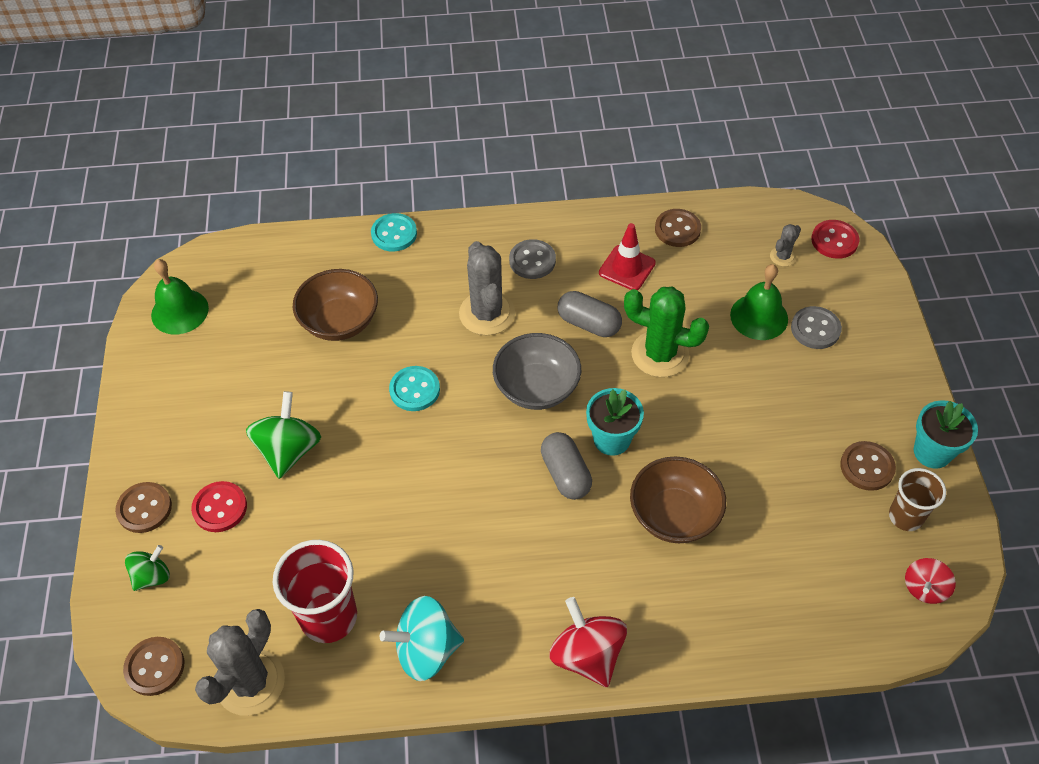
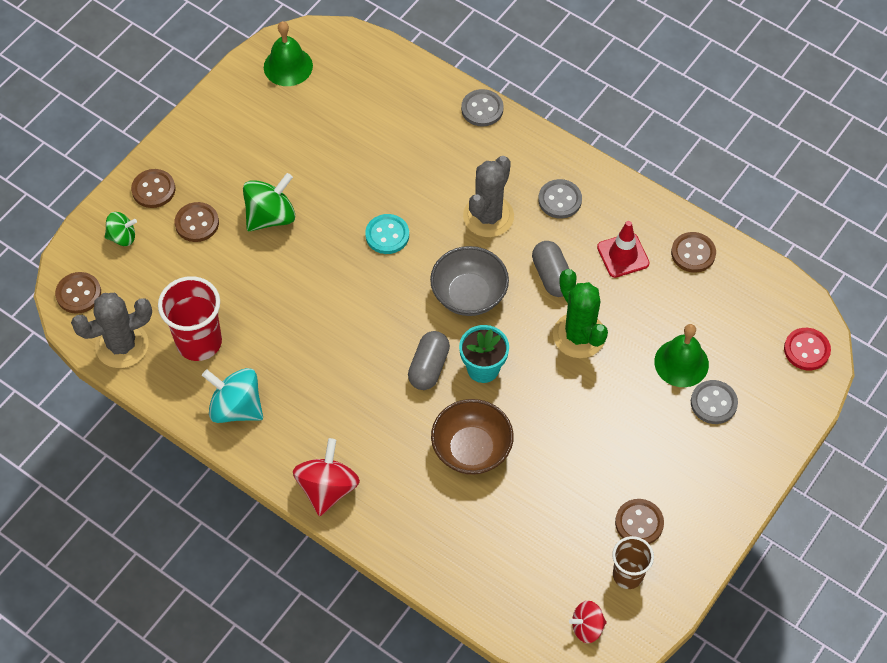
camera: 40 degrees right, 5 degrees up
(220, 508) = (197, 223): red button -> brown button
(340, 322) = (384, 149): brown bowl -> none
(394, 234) = (482, 109): turquoise button -> grey button
(782, 256) = (751, 332): grey cactus -> none
(932, 452) = (698, 551): turquoise flower pot -> none

